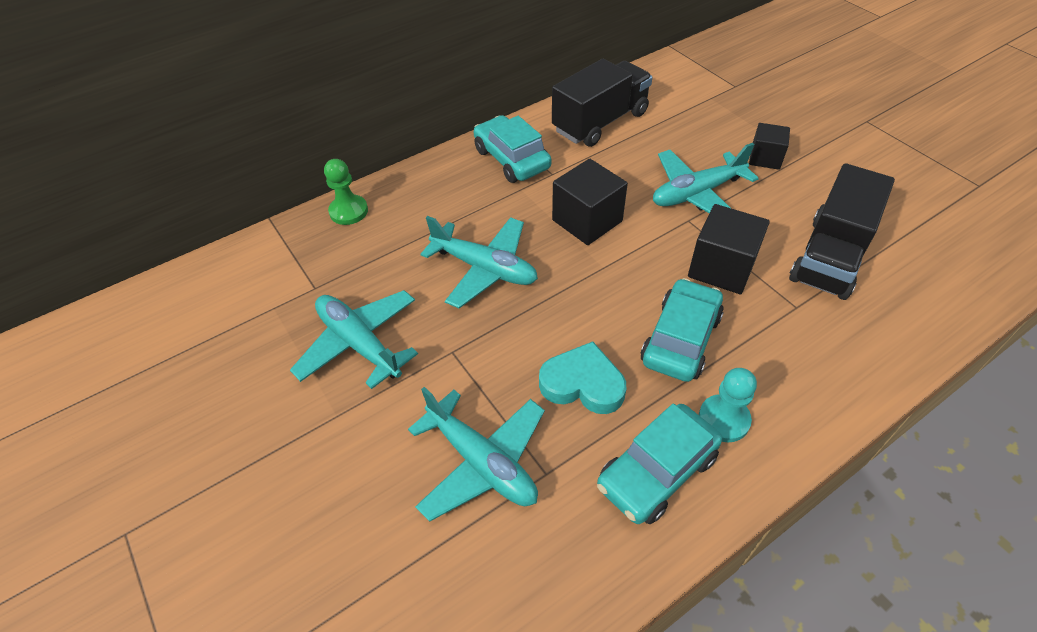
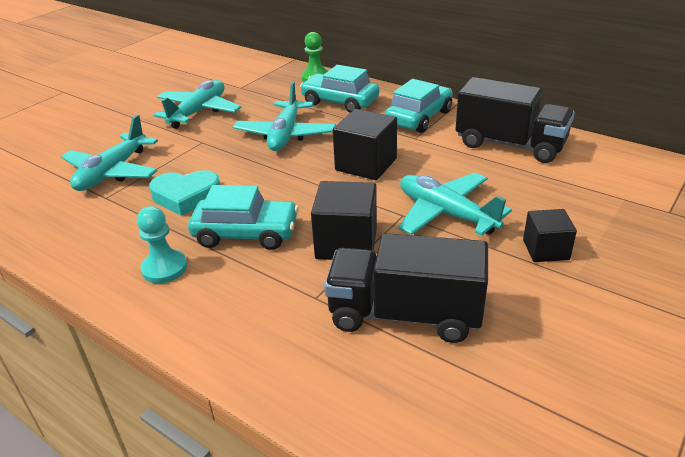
camera: 70 degrees right, 15 degrees down
(583, 384) = (186, 196): turquoise heart -> turquoise heart turned 90 degrees clockwise
(656, 471) = (110, 242): turquoise car -> turquoise car (340, 102)

